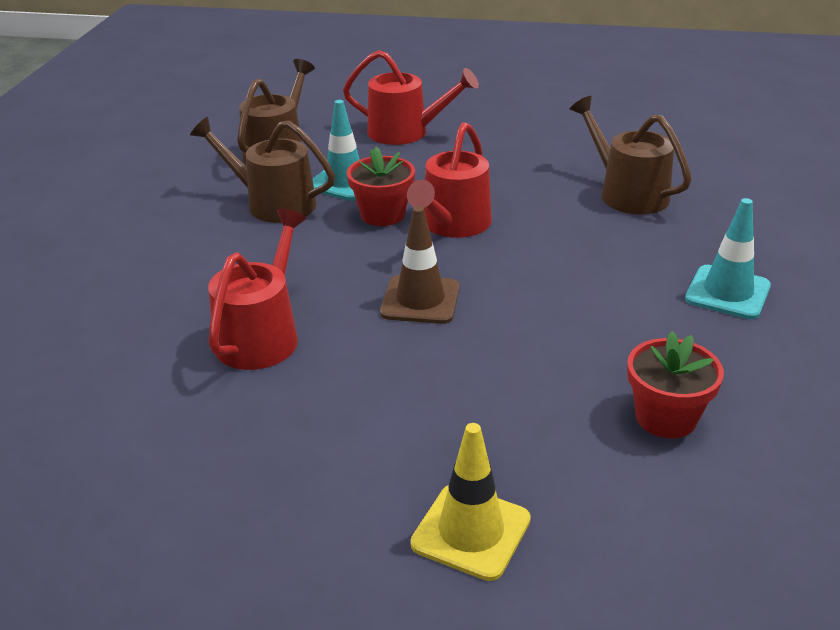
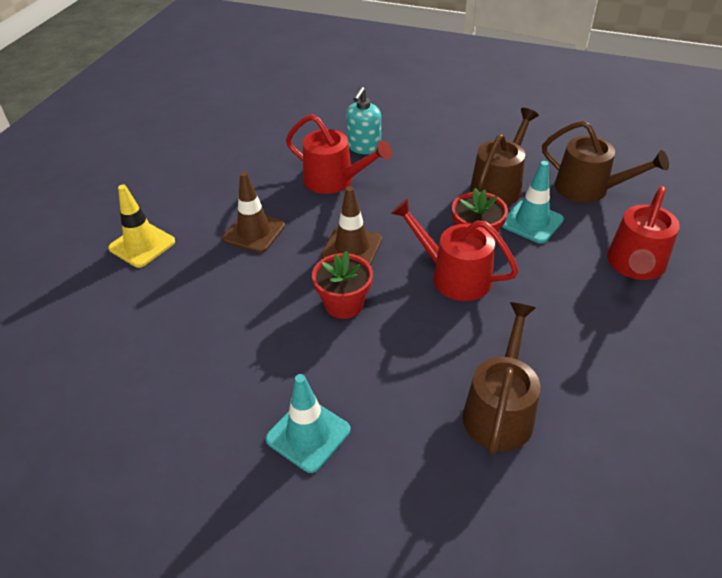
camera: 100 degrees right, 10 degrees up
(168, 317) = (364, 147): none -> turquoise soap dispenser
(406, 397) = (254, 232): none -> brown traffic cone
(627, 193) = (499, 410): brown watering can -> brown watering can turned 45 degrees counterclockwise
(666, 417) = (181, 346): red flower pot -> red flower pot (344, 304)

